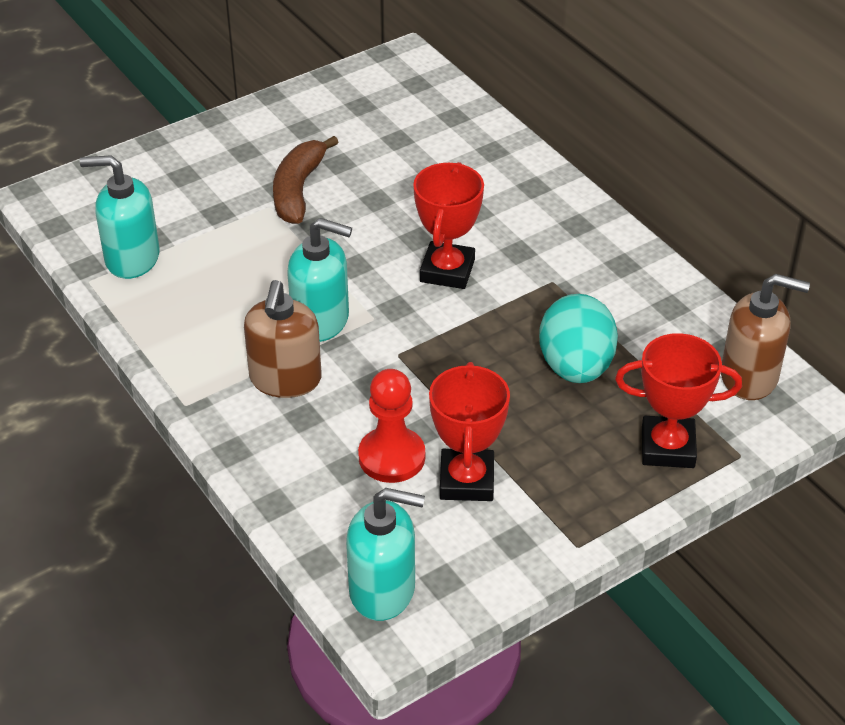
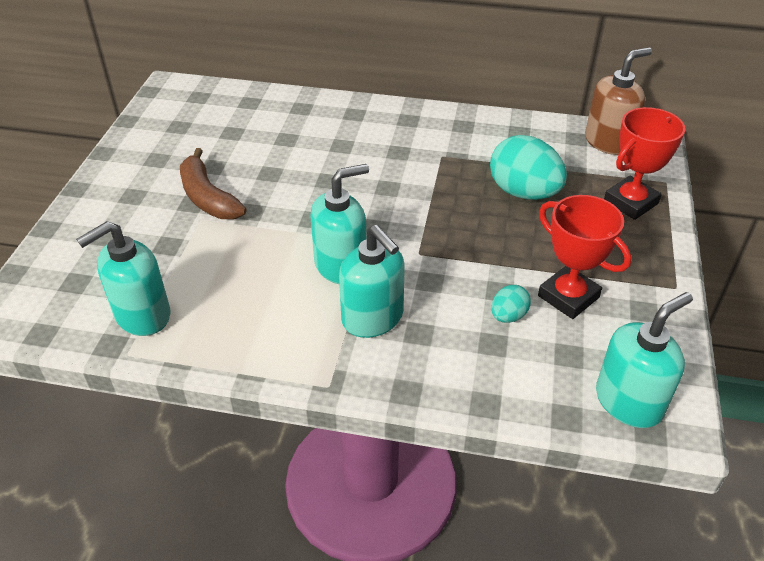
camera: 45 degrees left, 0 degrees up
(285, 380) = (373, 318): brown soap dispenser -> turquoise soap dispenser
(391, 457) = (508, 316): red pawn -> turquoise egg
(447, 271) = (374, 187): red trophy -> none

